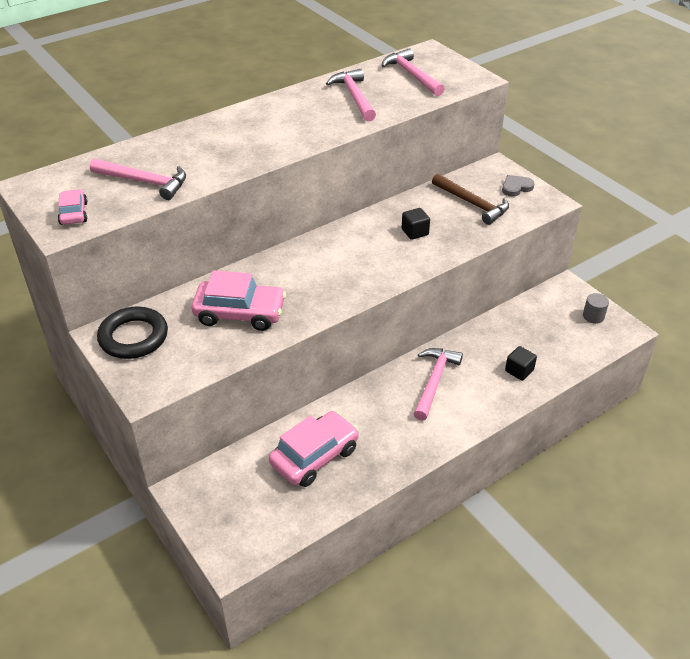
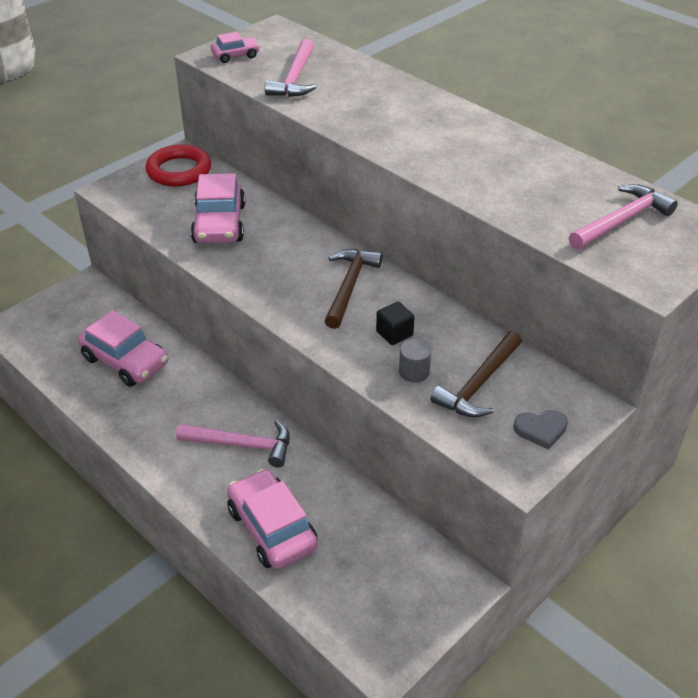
camera: 80 degrees right, 0 degrees up
(133, 337) = (179, 171): black ring -> red ring
(354, 96) = (532, 179): pink hammer -> none
(354, 247) = (349, 286): none -> brown hammer
(516, 187) = (541, 430): grey heart -> grey heart turned 120 degrees clockwise
(519, 371) = (272, 528): black cube -> pink car
(593, 316) = (402, 619): grey cylinder -> grey cylinder (414, 372)

